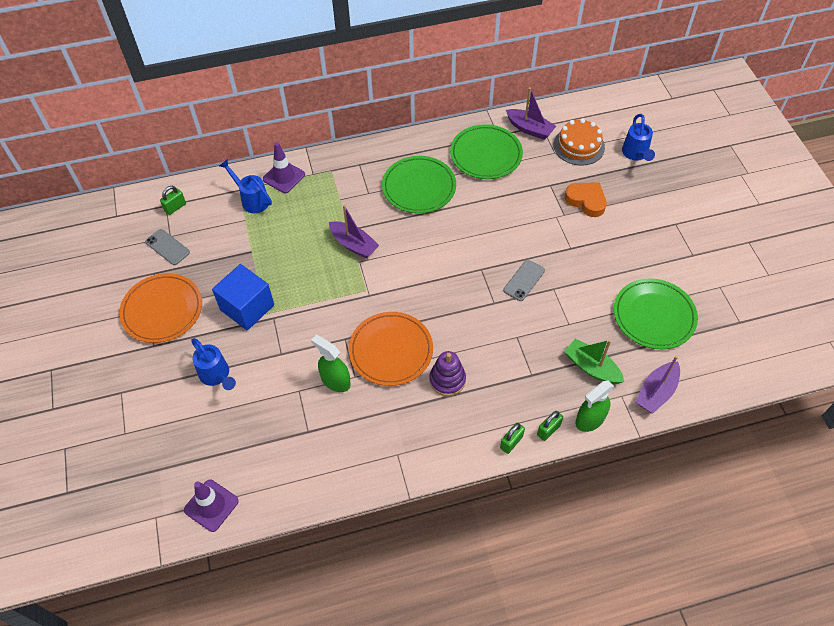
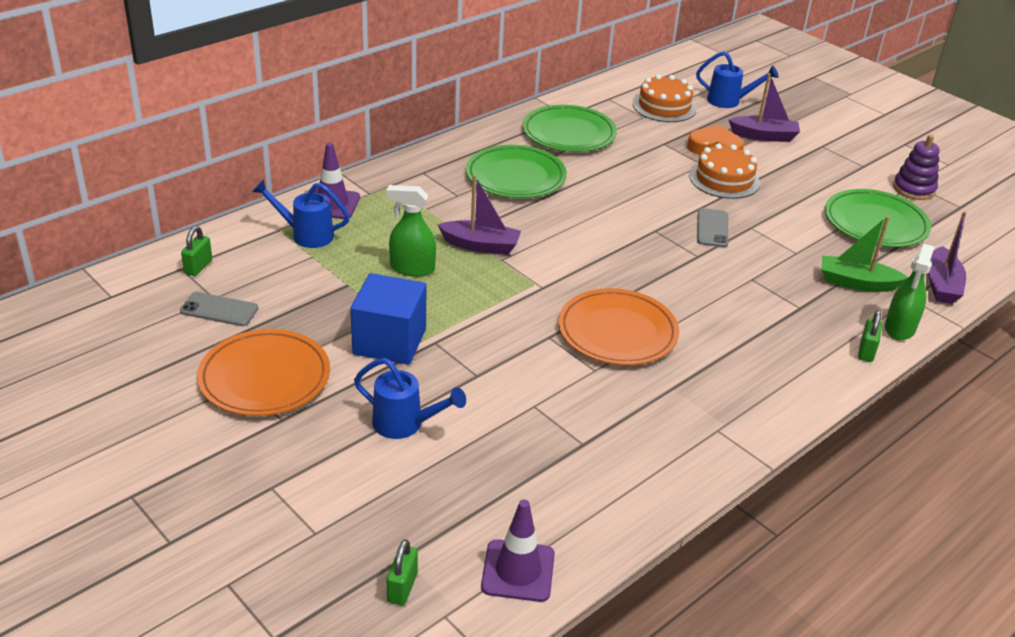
camera: 30 degrees left, 20 degrees down
(335, 380) = (573, 381): green spray bottle -> green spray bottle (412, 268)
(447, 380) = (710, 340): purple stacking toy -> purple stacking toy (913, 189)
(511, 442) = (837, 375): green padlock -> green padlock (402, 587)
(529, 129) = (598, 103): purple boat -> purple boat (764, 136)
(569, 235) = (724, 179): none -> orange cake
(635, 154) = (729, 101): blue watering can -> blue watering can turned 45 degrees counterclockwise

